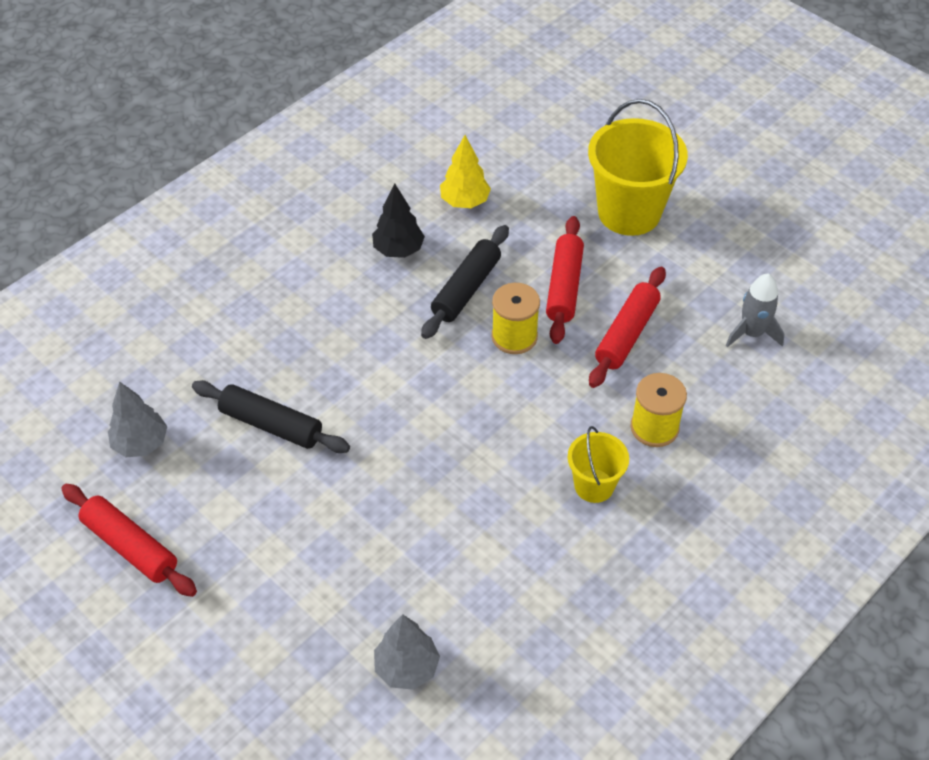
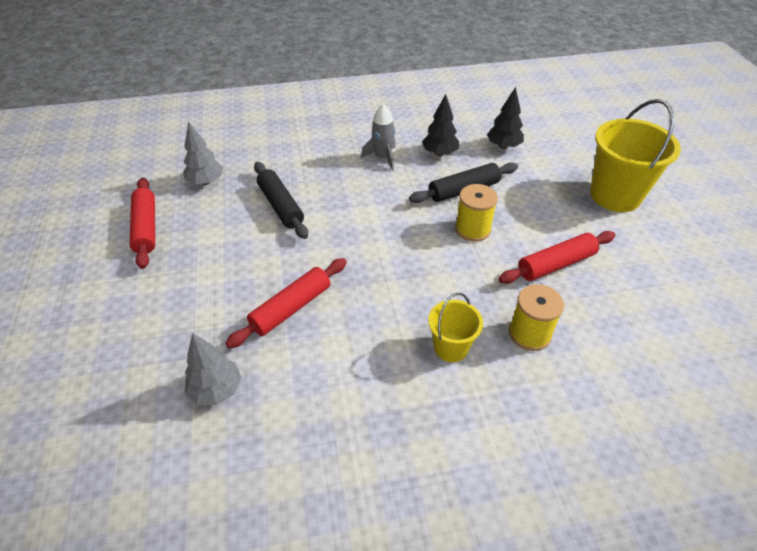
camera: 35 degrees right, 5 degrees down
(465, 202) = (503, 146): yellow tree -> black tree
(564, 287) = (532, 217): red rolling pin -> red rolling pin (291, 308)
(752, 333) = (661, 310): grey rocket -> grey rocket (383, 158)

